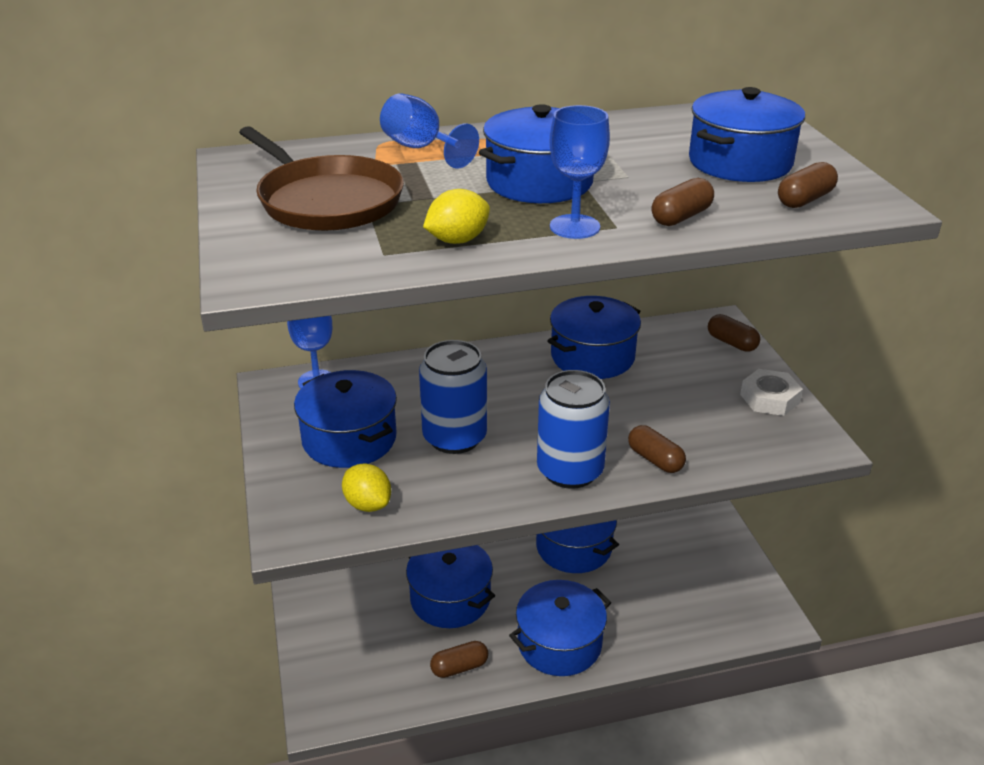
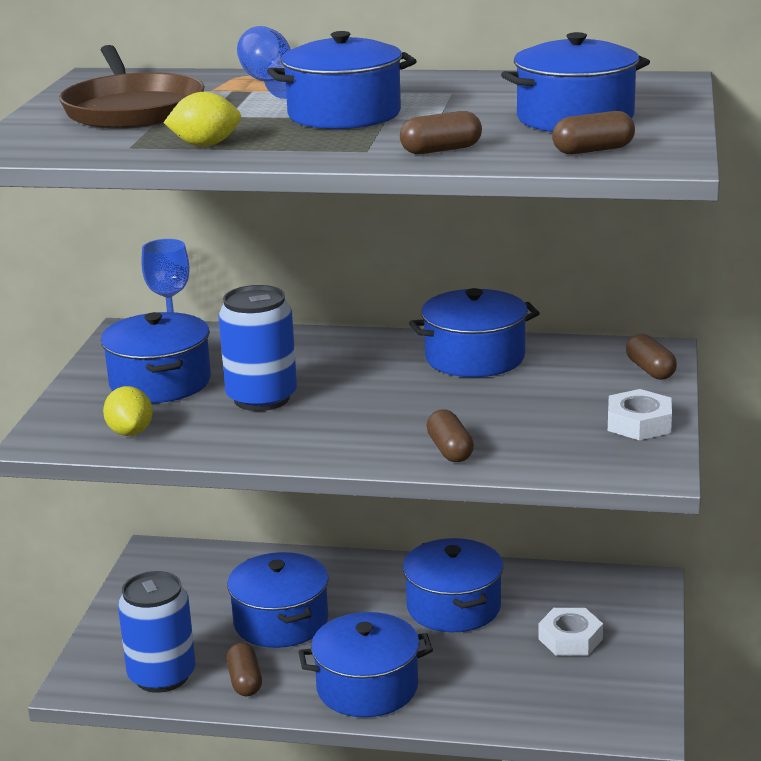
camera: 25 degrees right, 10 degrees down
(459, 667) = (245, 681): brown capsule -> brown capsule turned 75 degrees clockwise
(570, 471) = (350, 443): blue can -> blue can (162, 676)
(574, 227) = (326, 146): blue goblet -> none
(676, 553) = (570, 639): none -> white nut

